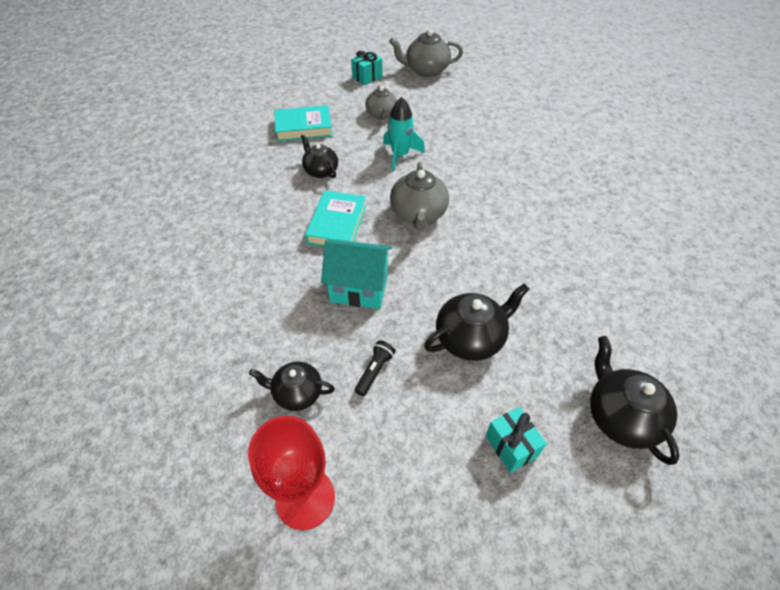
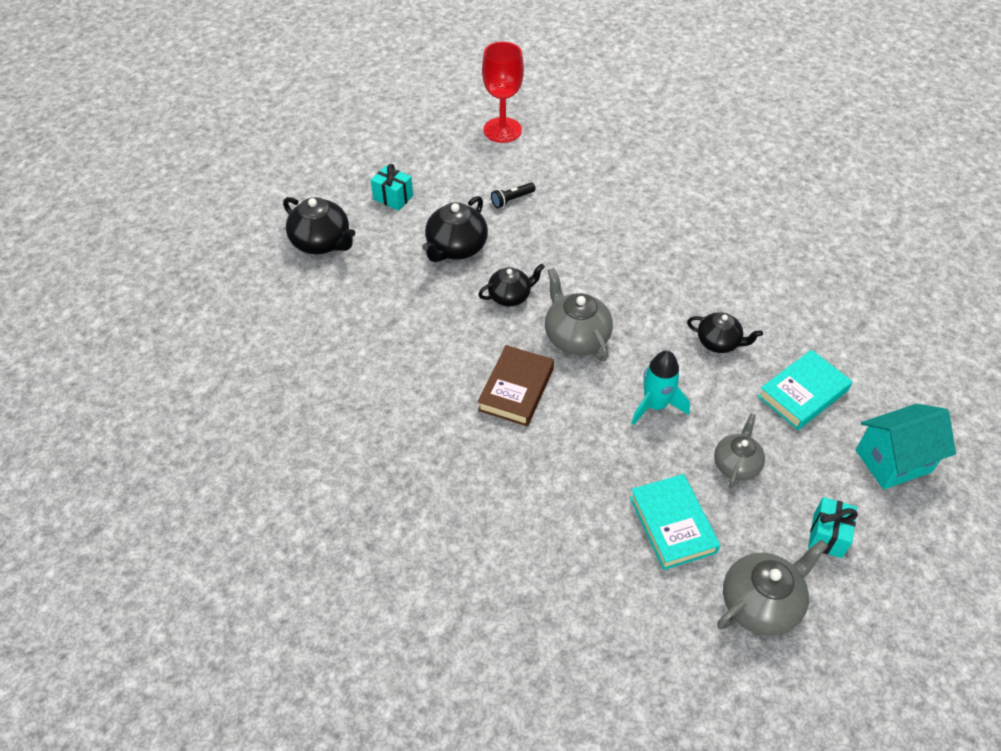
camera: 150 degrees right, 0 degrees up
(297, 393) = (553, 168): black teapot -> black teapot (510, 296)
(337, 224) = (642, 292): turquoise book -> turquoise book (672, 524)
(359, 288) = (571, 247): turquoise house -> turquoise house (893, 461)
(374, 371) = (512, 200): black flashlight -> black flashlight turned 60 degrees clockwise
(381, 114) = (736, 464): grey teapot -> grey teapot turned 60 degrees clockwise
(489, 198) = (516, 389): none -> brown book

